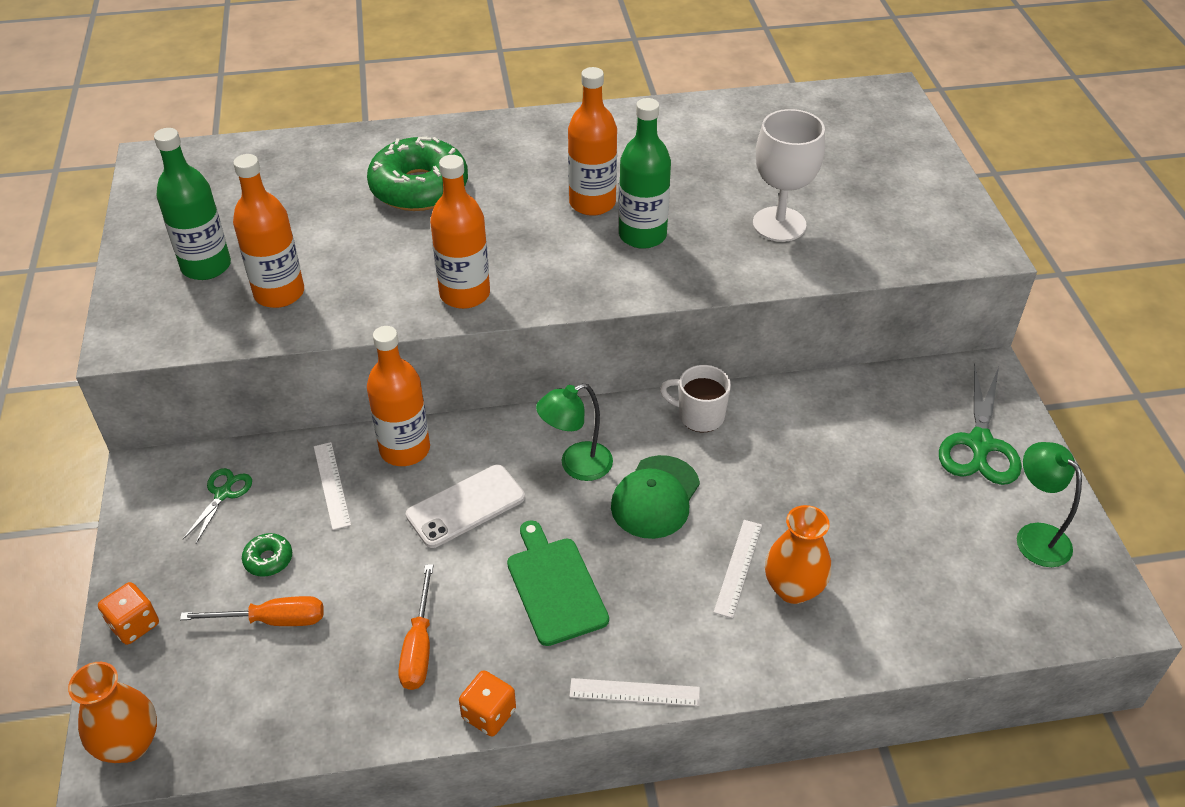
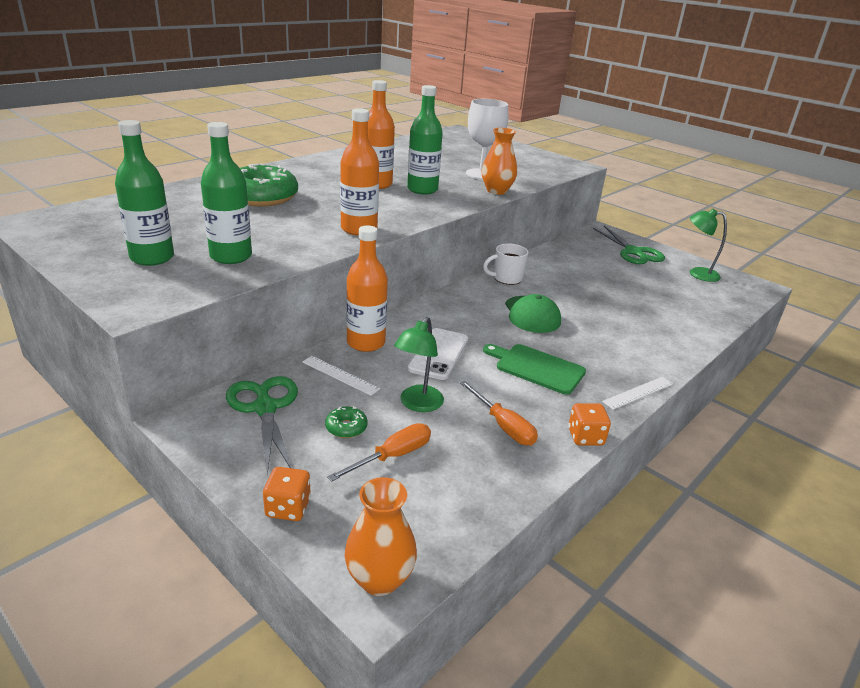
camera: 40 degrees left, 15 degrees down
(223, 494) = (265, 408): green scissors -> green scissors, size x1.83
(279, 293) = (231, 256): orange bottle -> green bottle
(576, 466) = (474, 316): green lamp -> green lamp (417, 404)
(738, 567) = (608, 326): white ruler -> none
(793, 588) = (641, 324): orange vase -> orange vase (496, 191)

